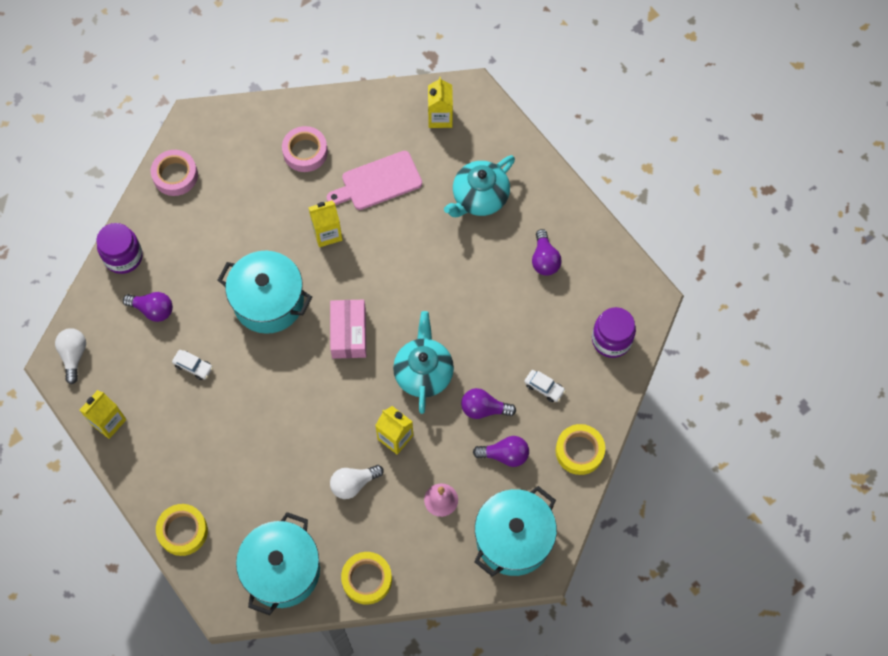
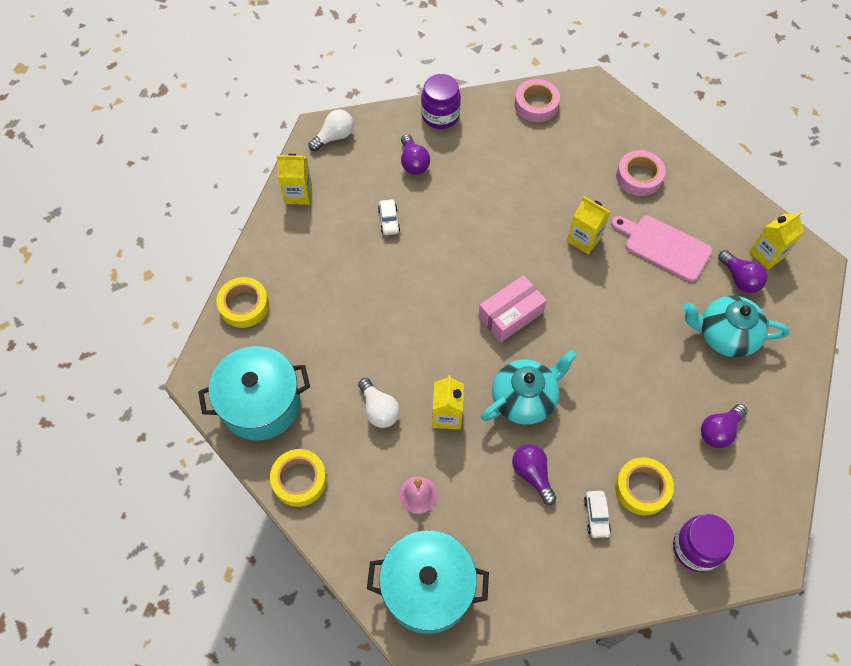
camera: 55 degrees right, 5 degrees down
(268, 301) = (488, 237): turquoise pot -> none
(353, 484) = (379, 409): white light bulb -> white light bulb turned 150 degrees counterclockwise
(505, 455) = (503, 524): purple light bulb -> purple light bulb (740, 279)
(579, 451) = (560, 593): yellow tape -> yellow tape (642, 488)

